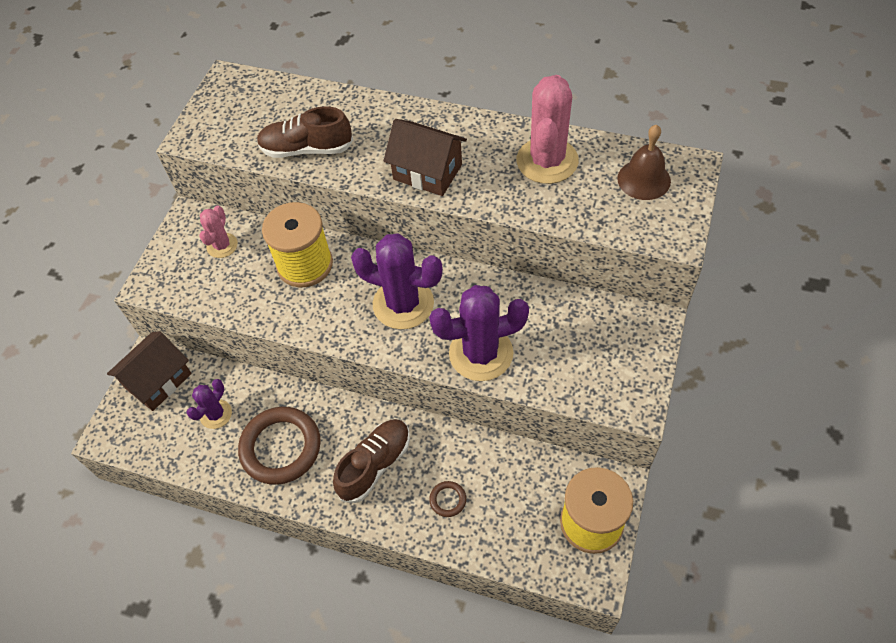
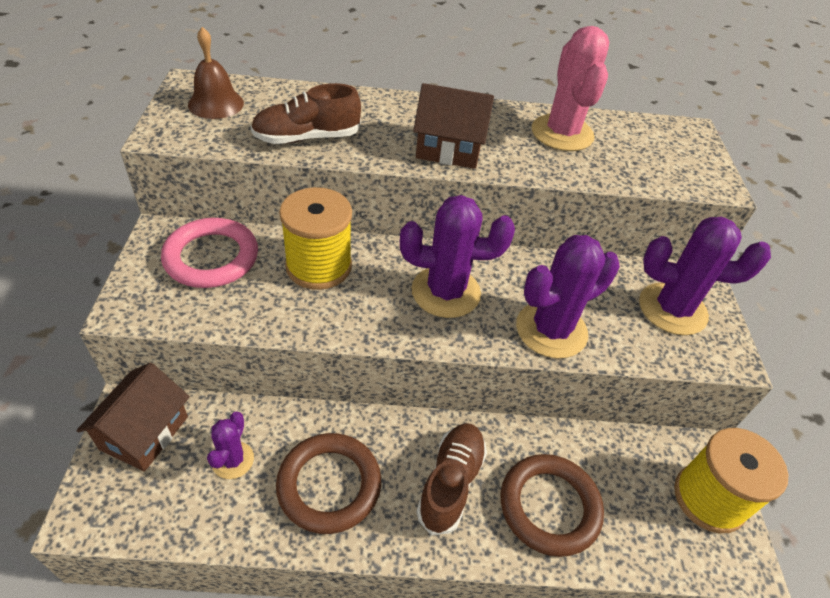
camera: 25 degrees left, 10 degrees down
(222, 245) = (211, 257): pink cactus -> pink ring
(448, 500) = (549, 506): brown ring -> brown ring, size x2.32
(606, 350) = (672, 309): none -> purple cactus
(644, 179) = (659, 142): brown bell -> brown bell (216, 104)

